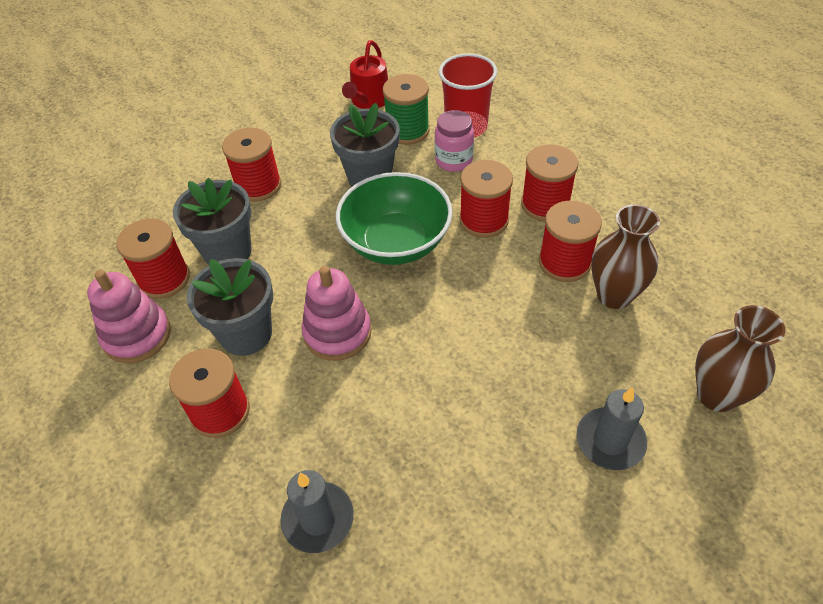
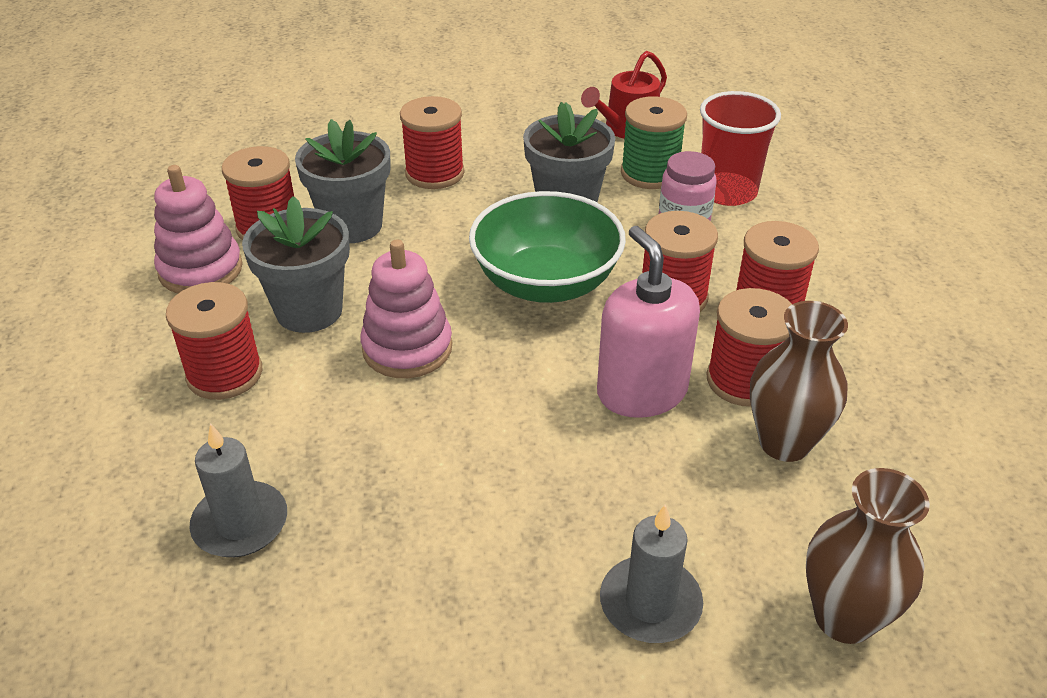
camera: 25 degrees right, 10 degrees down
(510, 297) = (642, 391): none -> pink soap dispenser

